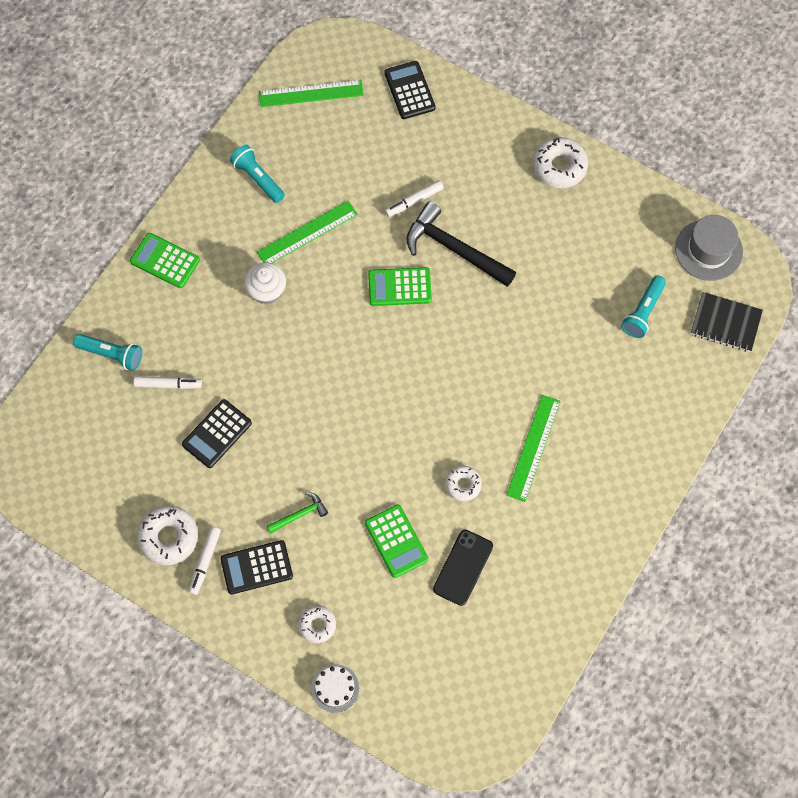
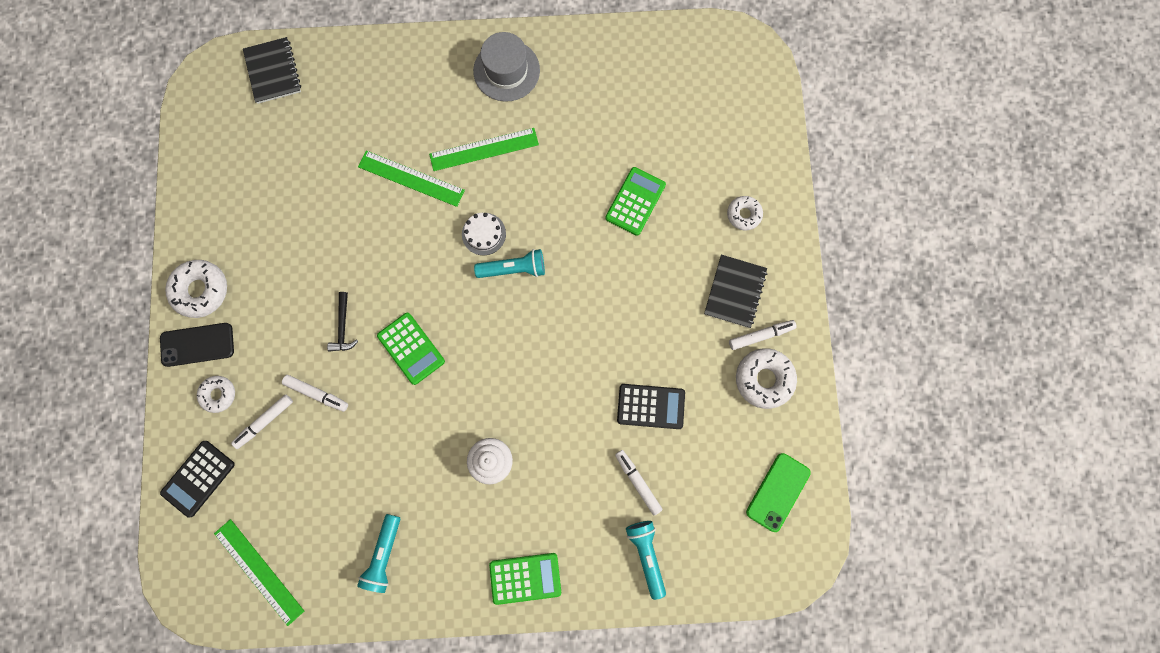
camera: 125 degrees left, 10 degrees up
(76, 483) = (778, 492): none -> green phone
(165, 261) = (525, 578): green calculator -> green calculator turned 90 degrees counterclockwise
(256, 567) = (735, 292): black calculator -> black notebook
(299, 514) = (668, 289): green hammer -> none
(307, 233) = (411, 466): green ruler -> green ruler (411, 178)
(335, 688) = (779, 170): white cake -> white cake (483, 234)
(419, 155) = (264, 422): none -> white marker
(454, 249) = (343, 326): black hammer -> black hammer, size x0.49
(463, 485) = (553, 182): white donut -> white donut (218, 394)
(463, 567) = (619, 139): black phone -> black phone (197, 345)
(643, 312) = (304, 139): turquoise flashlight -> turquoise flashlight (514, 269)
(708, 250) = (210, 122): grey hat -> grey hat (506, 70)

